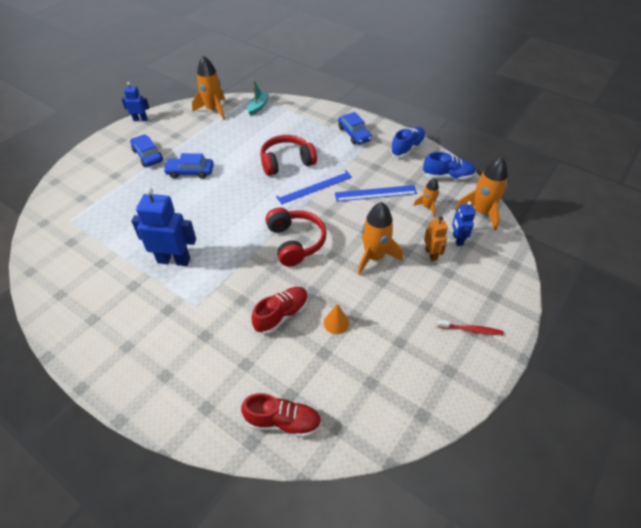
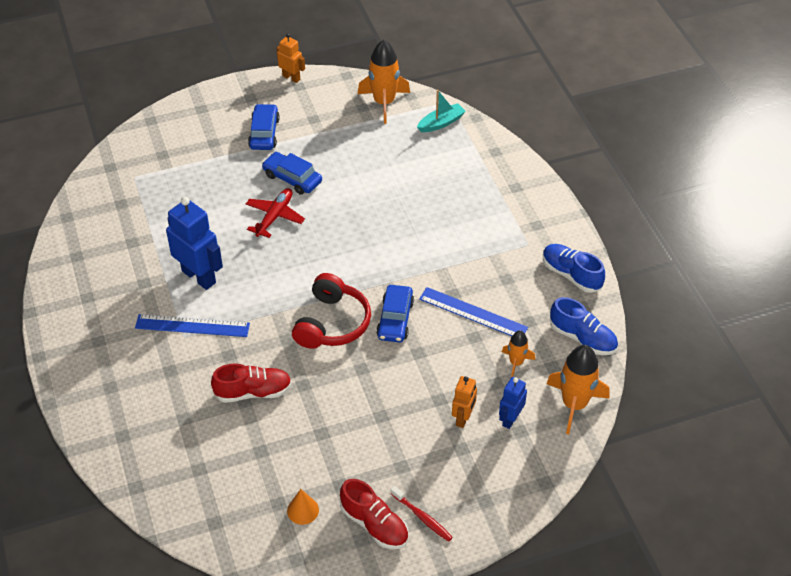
camera: 35 degrees right, 0 degrees up
(140, 119) = (291, 77): blue robot -> orange robot
(197, 199) = (274, 217): none -> red plane
(283, 421) = (174, 487): red shoe -> red shoe (374, 524)
(286, 162) = (407, 219): red headphones -> none
(314, 187) = (411, 268): blue ruler -> blue ruler (192, 326)
(336, 323) = (297, 430): orange cone -> orange cone (303, 510)
(354, 134) = (523, 221): blue car -> blue car (395, 319)
(374, 257) = (398, 386): orange rocket -> none
(407, 148) = (571, 275): blue shoe -> blue shoe turned 120 degrees counterclockwise

